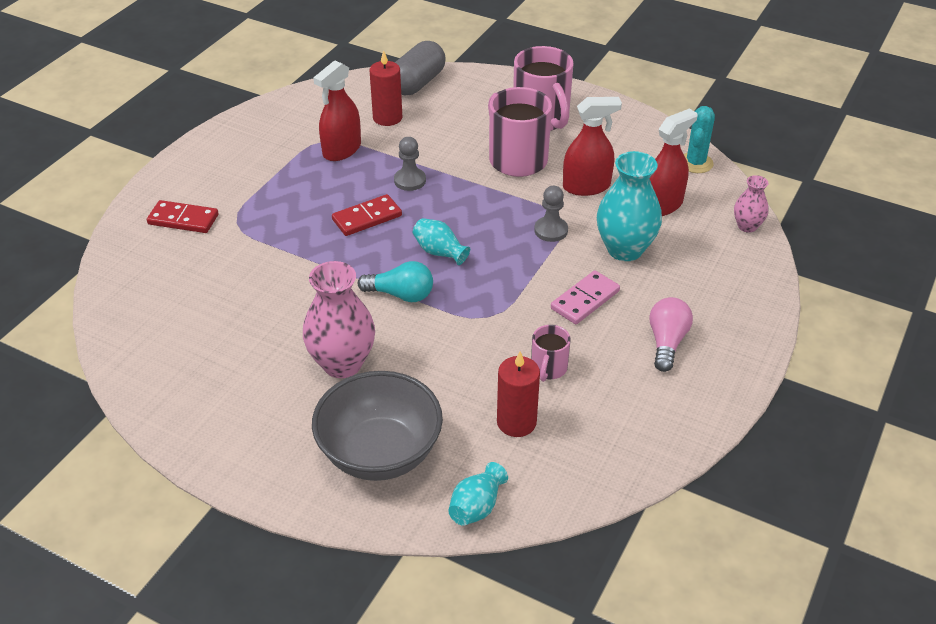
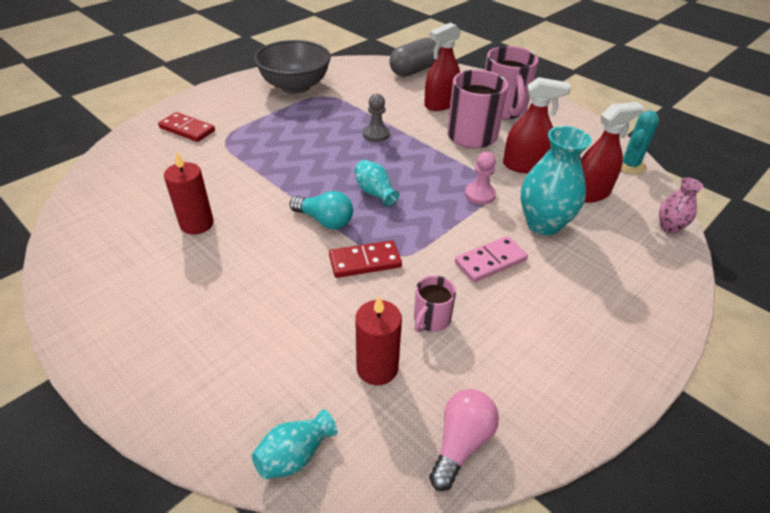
camera: 15 degrees right, 0 degrees up
(342, 150) = (334, 104): red spray bottle -> red spray bottle (440, 104)
(342, 363) = (243, 269): pink vase -> none
(367, 218) = (328, 155): red domino -> red domino (365, 261)
(380, 453) = (229, 366): grey bowl -> grey bowl (295, 86)
(387, 118) = (380, 89): red candle -> red candle (197, 224)
(551, 230) = (480, 194): grey pawn -> pink pawn
(666, 342) = (560, 321): pink light bulb -> pink light bulb (461, 443)

